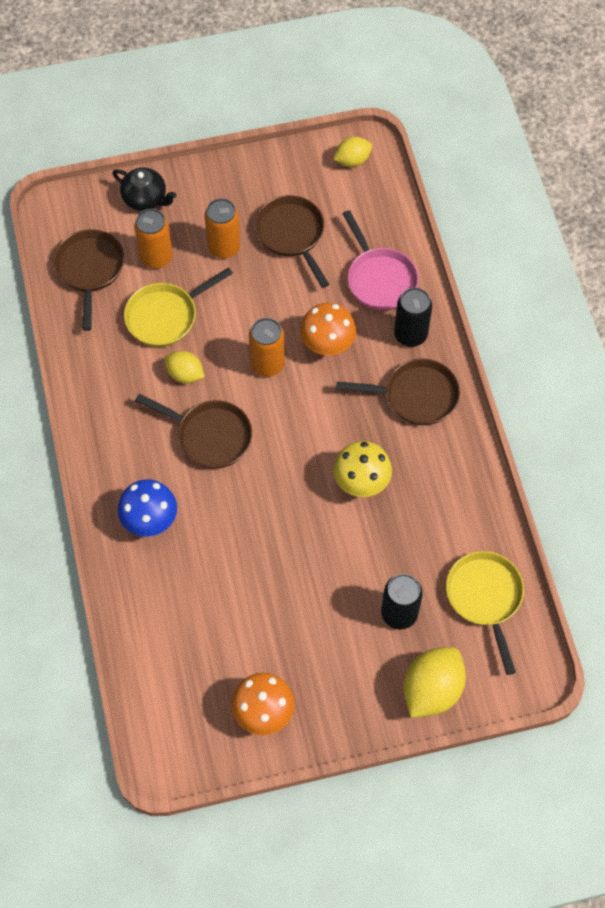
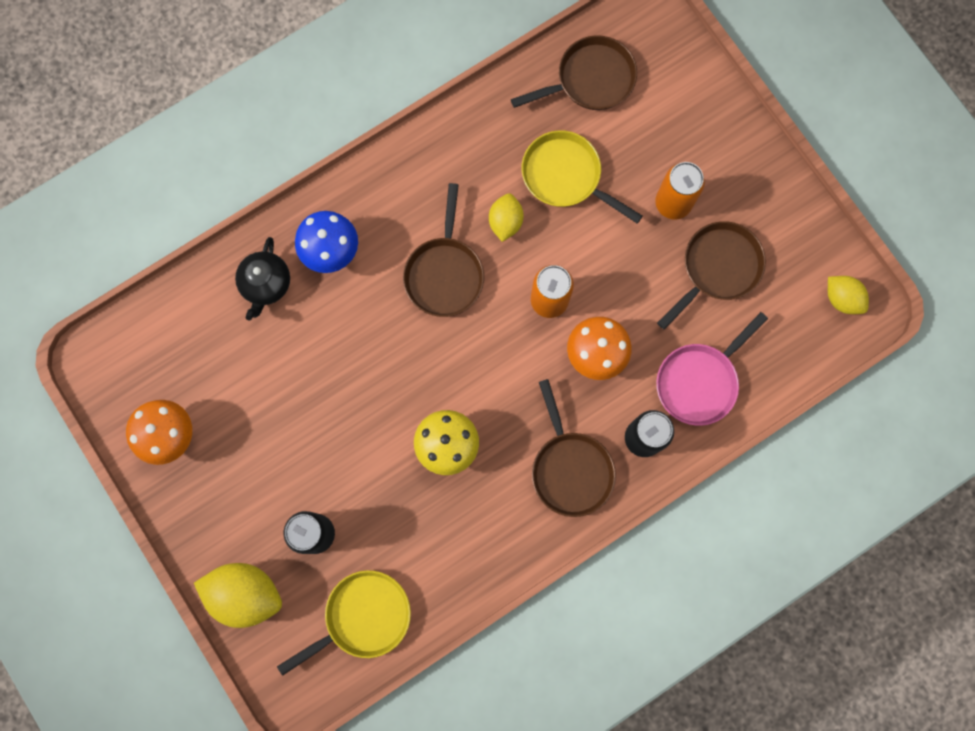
camera: 70 degrees right, 15 degrees up
(145, 198) = (700, 100): black teapot -> black teapot (266, 284)
(156, 257) = (632, 139): orange can -> none

